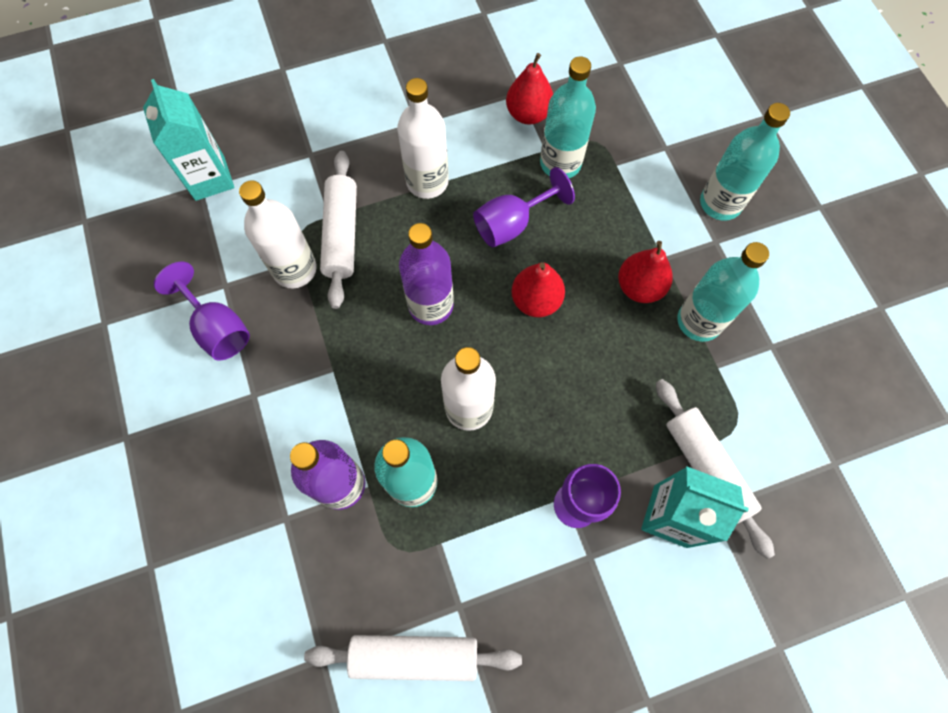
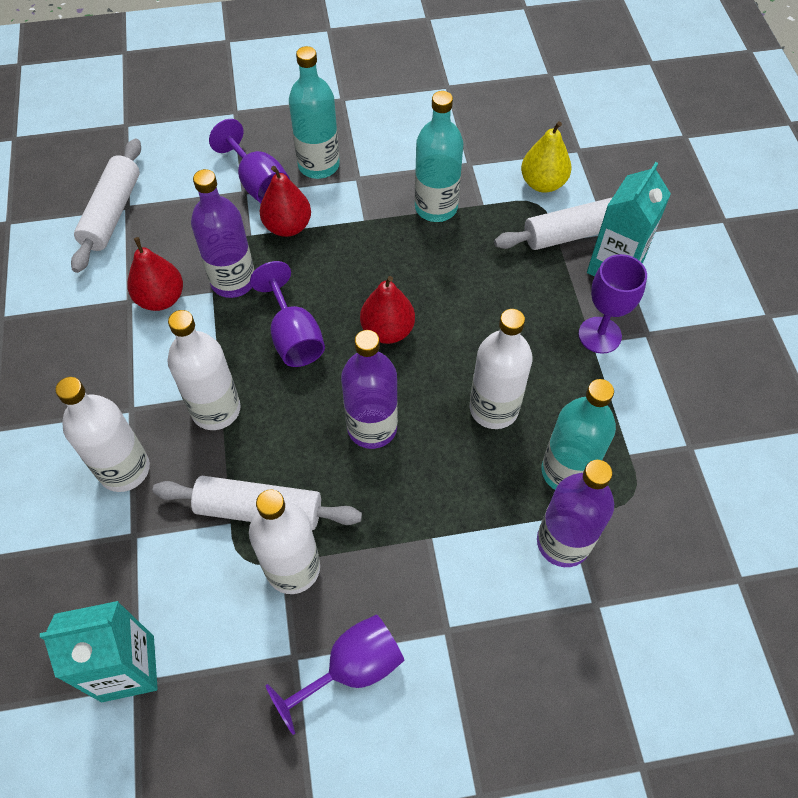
camera: 80 degrees left, 10 degrees down
(363, 133) = (124, 469): none -> white bottle
(415, 655) = (735, 492): white rolling pin -> white rolling pin (112, 213)
(560, 163) = (233, 281): turquoise bottle -> purple bottle
(639, 287) = (391, 244): red pear -> red pear (287, 226)
(680, 157) = (258, 183): none -> purple goblet
(768, 427) = (542, 183): none -> yellow pear

